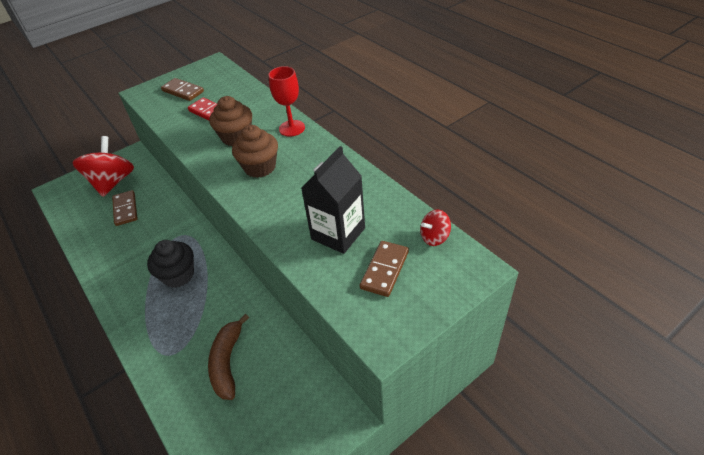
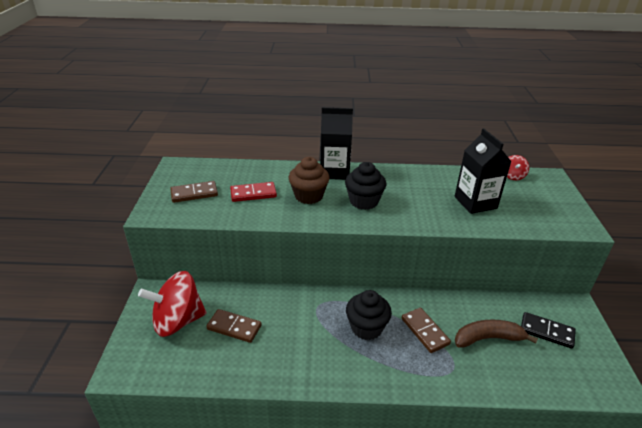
camera: 55 degrees left, 10 degrees down
(113, 182) = (178, 321): red spinning top -> red spinning top turned 60 degrees counterclockwise
(227, 362) = (488, 338): brown banana -> brown banana turned 135 degrees clockwise
(260, 167) = (364, 201): brown cupcake -> black cupcake
(276, 406) = (546, 332): none -> black domino
(292, 128) = (334, 171): red goblet -> black carton
(384, 270) = (525, 202): brown domino -> brown domino (424, 331)

